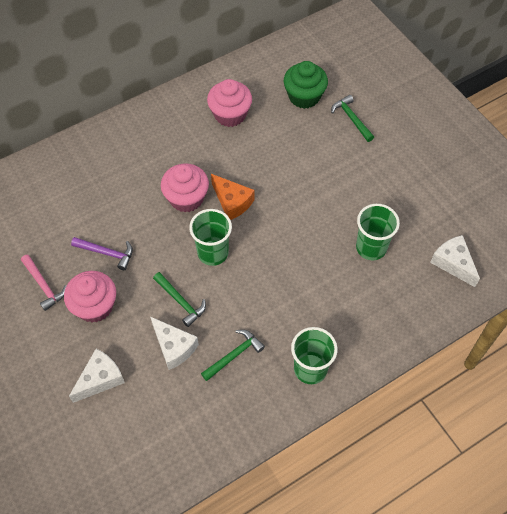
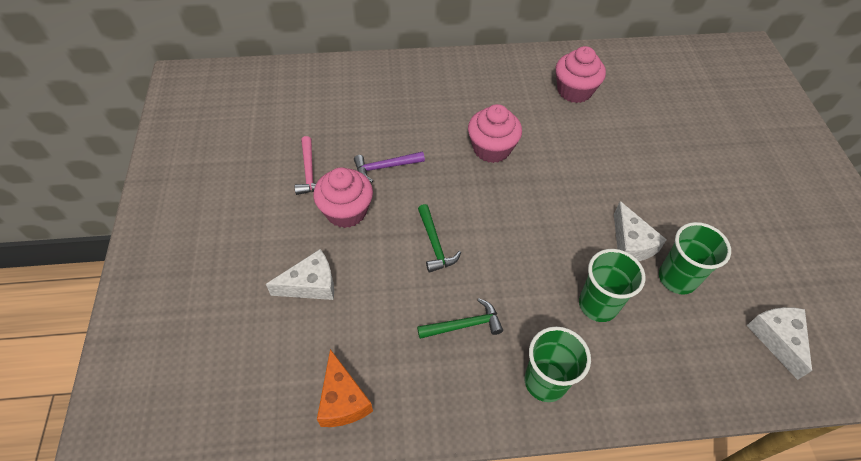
camera: 25 degrees right, 5 degrees down
(106, 253) = (385, 167): purple hammer -> purple hammer turned 120 degrees clockwise
(174, 347) = (403, 287): white cheese -> white cheese (631, 243)
(213, 253) = (493, 210): green cup -> green cup (598, 305)
(232, 202) = (538, 170): orange cheese -> orange cheese (342, 400)
(304, 96) = (661, 102): green cupcake -> none
(351, 119) = (707, 140): green hammer -> none

